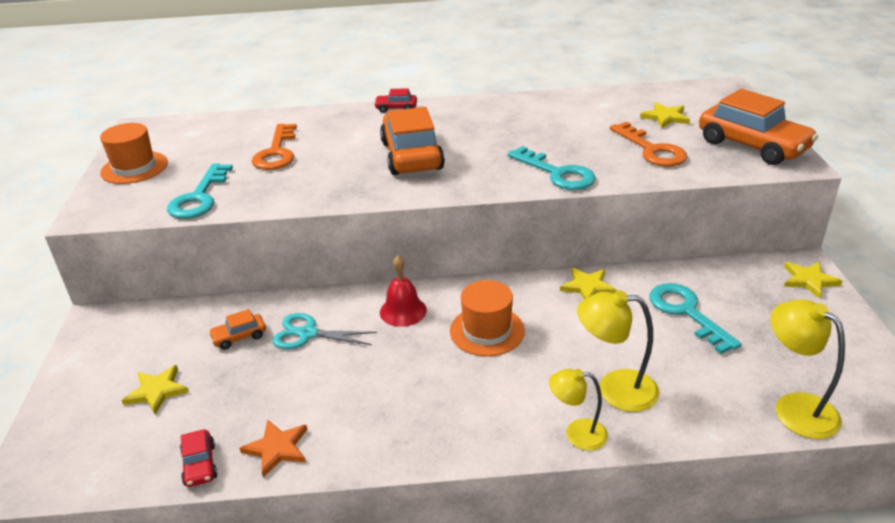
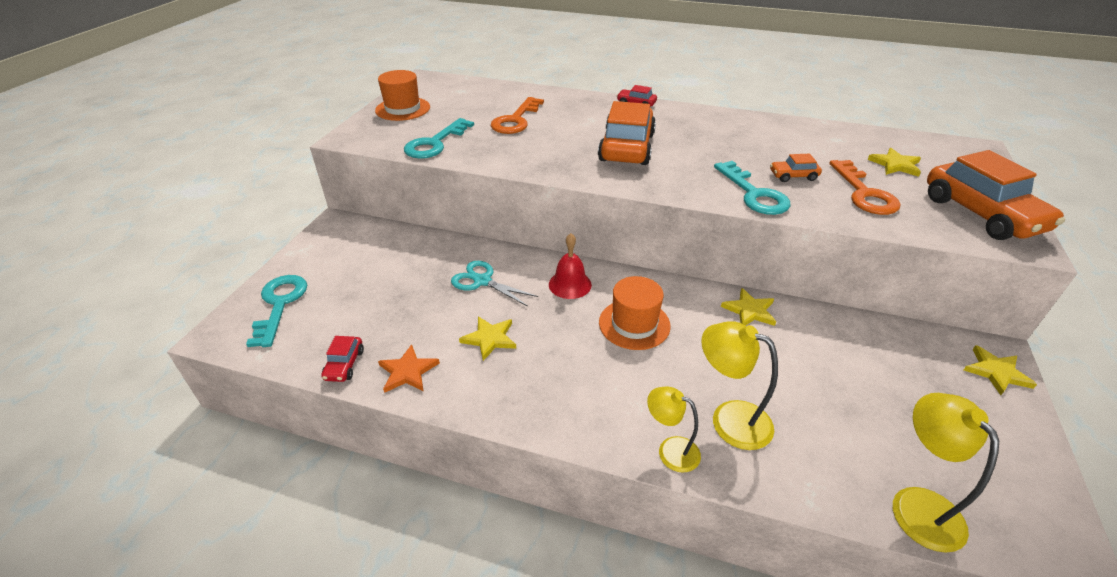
camera: 20 degrees right, 5 degrees up
(157, 391) = (347, 293): yellow star -> yellow star (490, 339)
(239, 337) = (429, 268): orange car -> orange car (793, 176)
(686, 313) = (840, 366): turquoise key -> turquoise key (279, 305)

